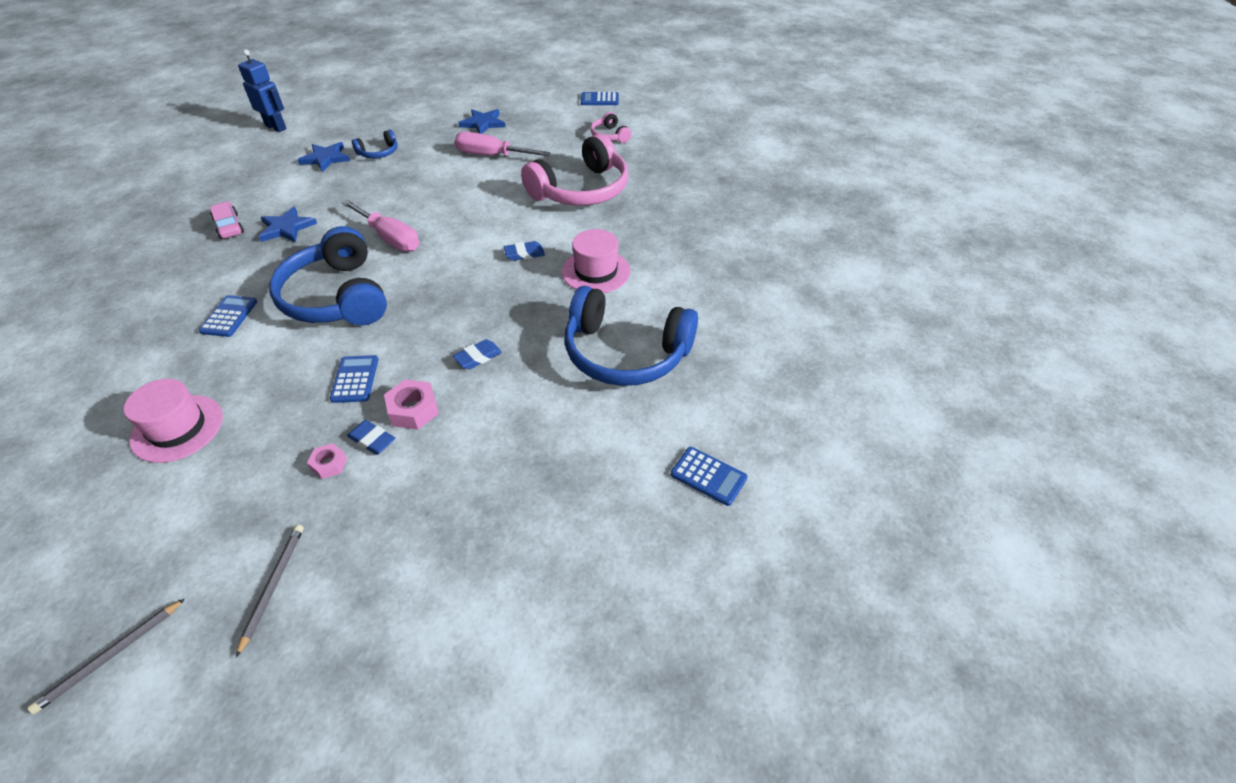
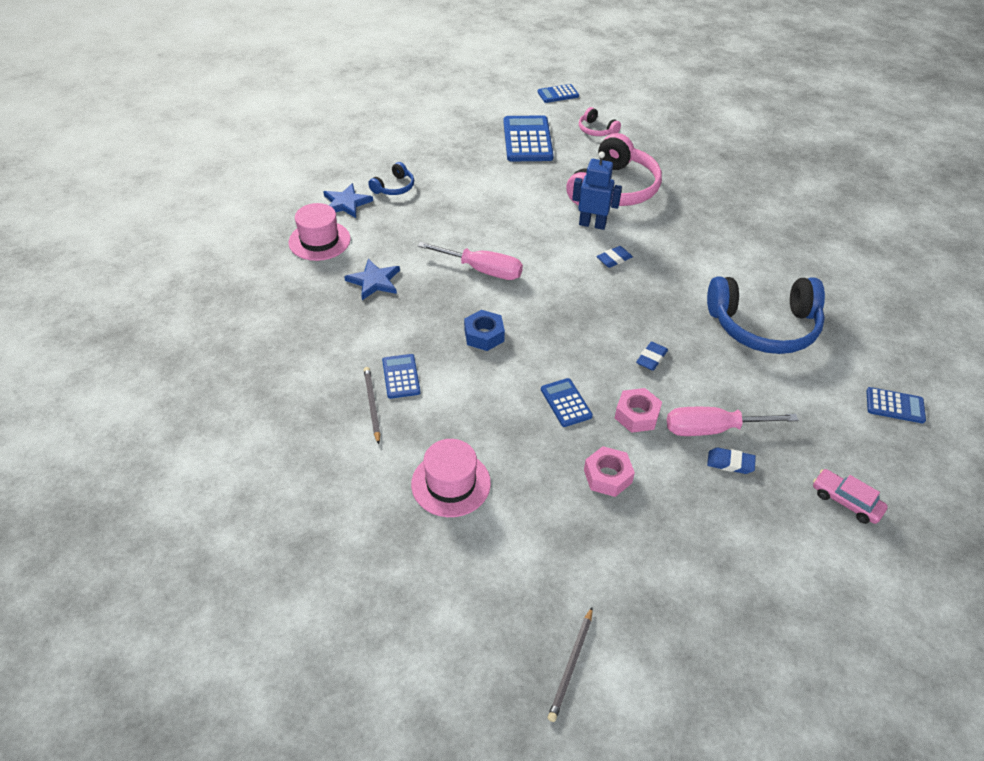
camera: 20 degrees left, 0 degrees up
(229, 226) = (315, 292): pink car -> pink car (846, 501)
(273, 586) = (648, 577): grey pencil -> grey pencil (372, 405)
(276, 127) = (262, 179): blue robot -> blue robot (592, 224)
(329, 464) = (607, 476): pink nut -> pink nut, size x1.60
(337, 297) = (484, 335): blue headphones -> blue nut
(372, 440) = (625, 448): blue eraser -> blue eraser (730, 463)
(483, 123) = (469, 138): blue star -> none
(492, 155) = (505, 170): pink screwdriver -> pink screwdriver (712, 429)
(536, 133) = (527, 140): none -> blue calculator
(596, 271) = (686, 262): pink hat -> pink hat (319, 241)

